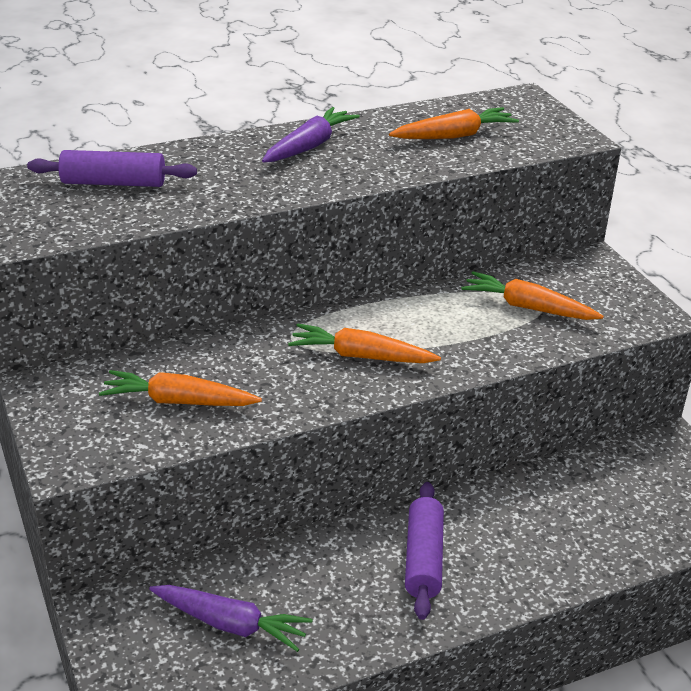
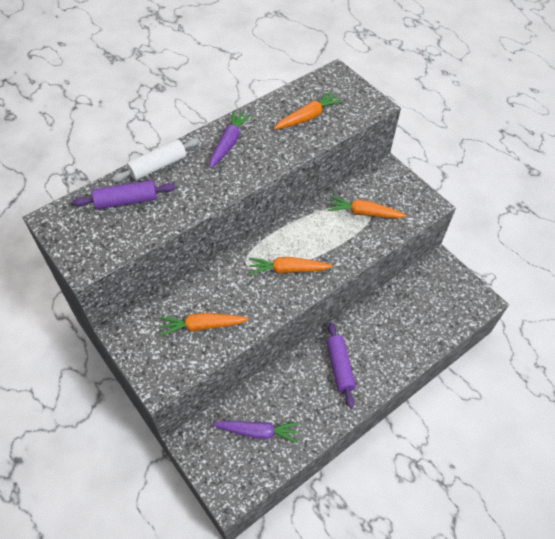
camera: 15 degrees left, 20 degrees up
(183, 154) = (158, 166): none -> white rolling pin

